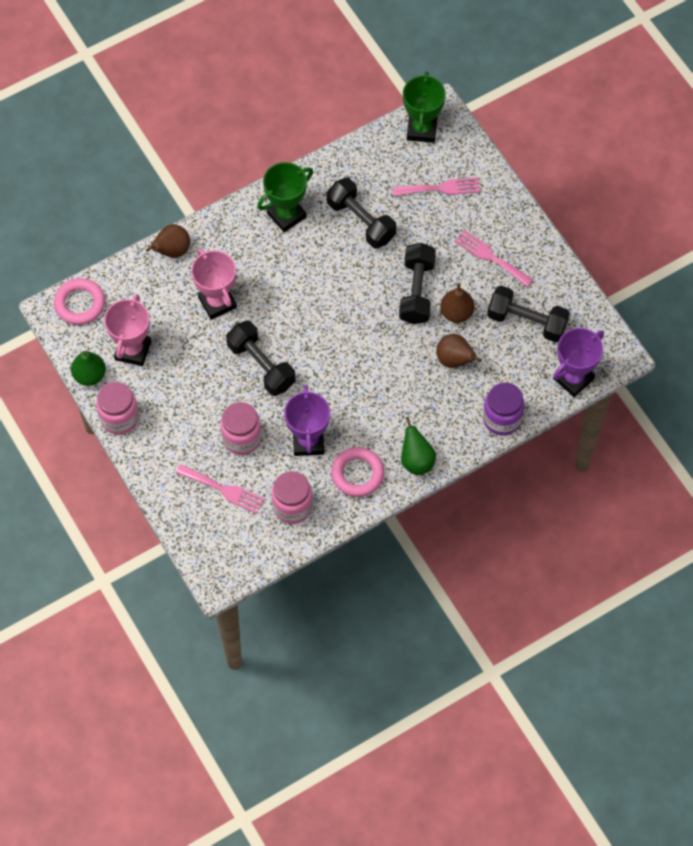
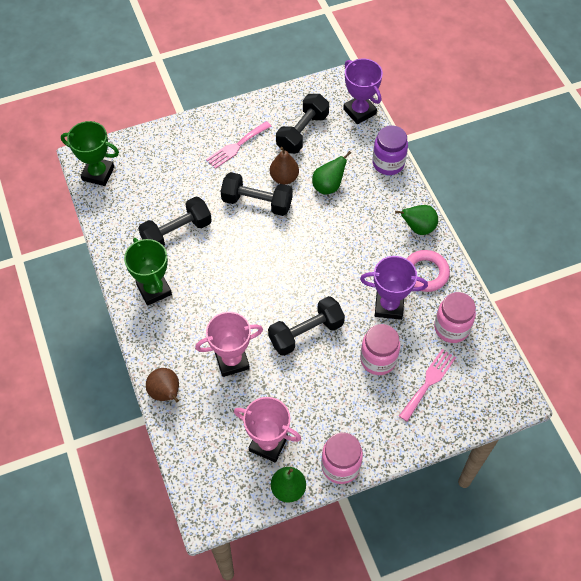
camera: 80 degrees left, 5 degrees down
(80, 304) = (204, 489): pink ring -> none
(441, 188) = (161, 169): pink fork -> none
(454, 360) = (328, 186): brown pear -> green pear

